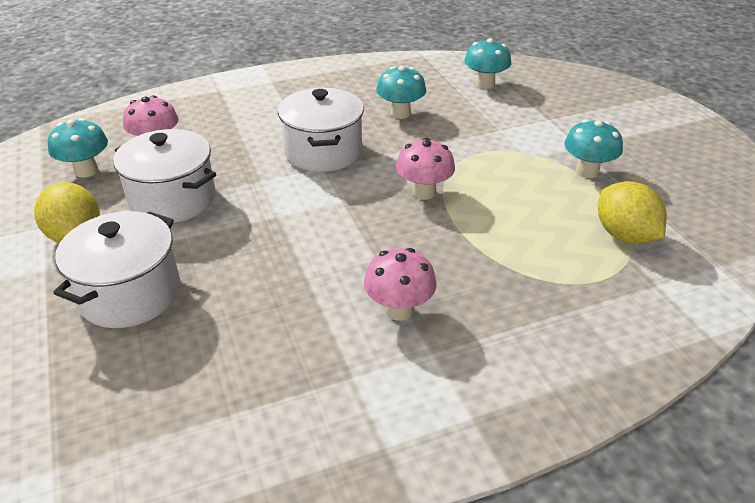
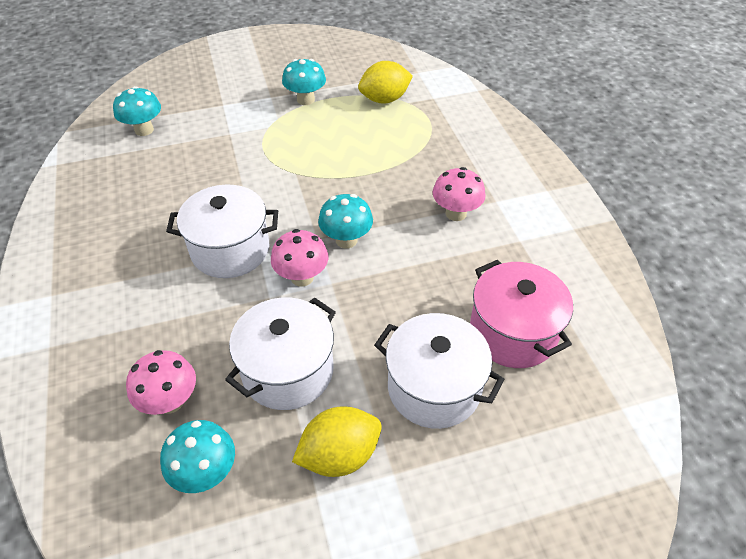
camera: 85 degrees left, 10 degrees up
(191, 361) = (512, 332): none -> pink pot
(400, 113) = (177, 191): turquoise mushroom -> turquoise mushroom (346, 240)
(424, 192) = (314, 187): pink mushroom -> pink mushroom (302, 277)

